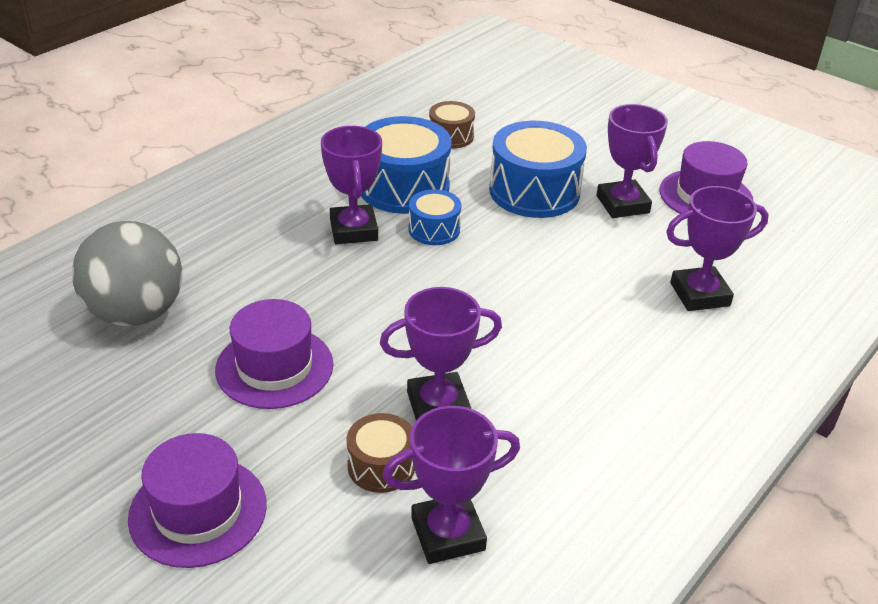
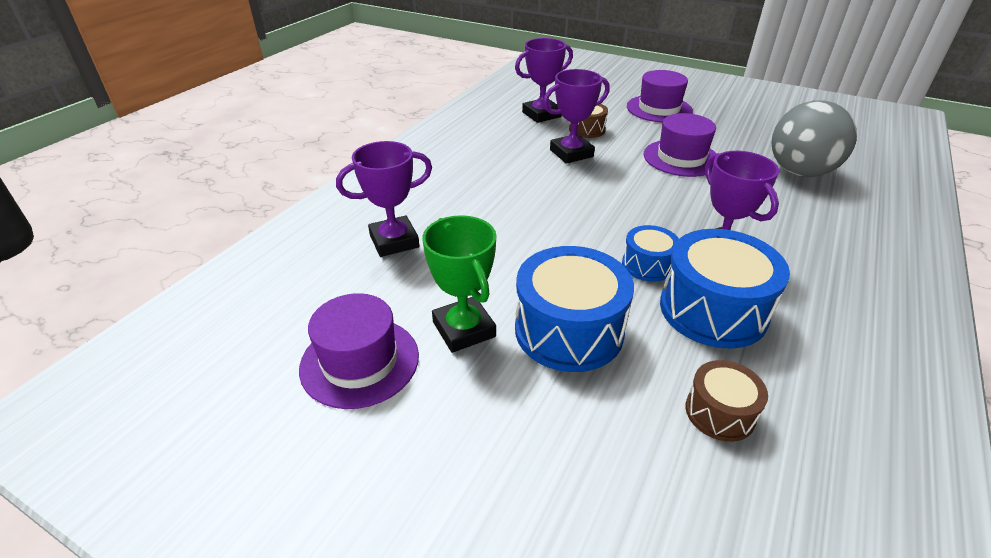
camera: 170 degrees right, 0 degrees up
(622, 204) = (464, 329): purple trophy -> green trophy

